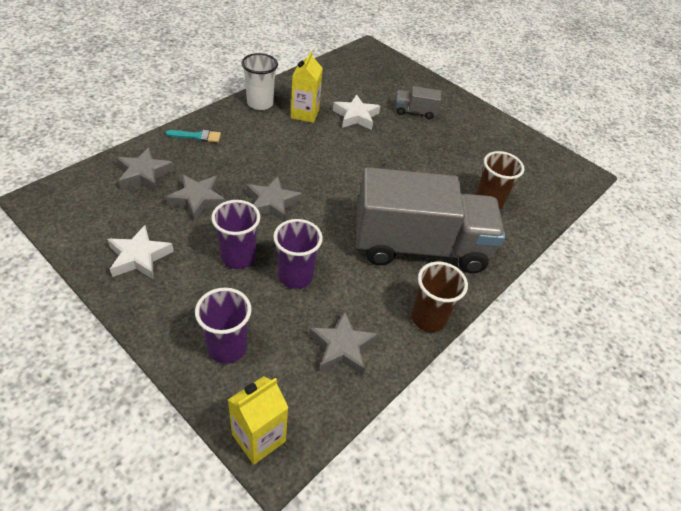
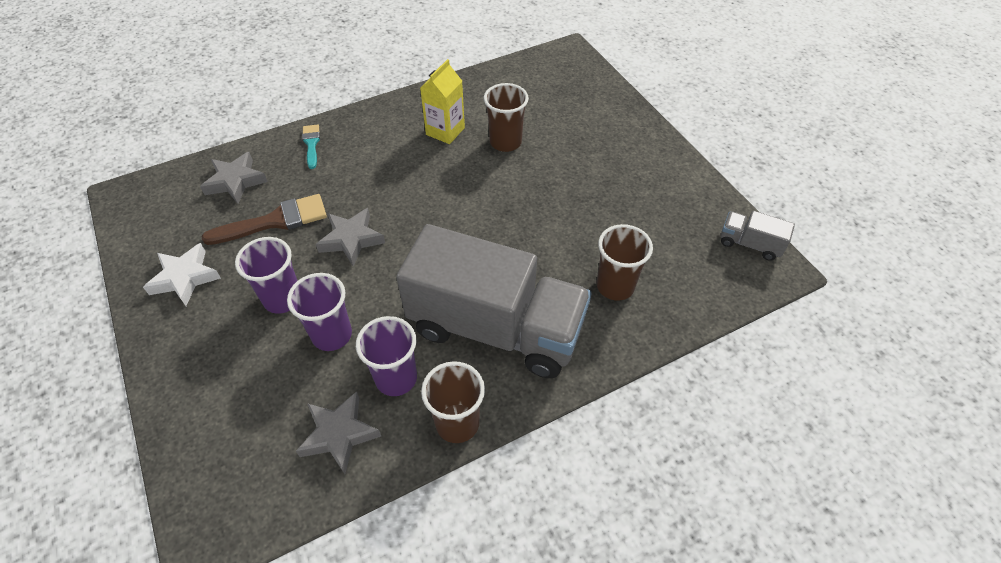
camera: 25 degrees right, 5 degrees up
(197, 136) = (311, 144): turquoise brush -> turquoise brush turned 120 degrees counterclockwise
(198, 199) = (275, 221): grey star -> brown brush
(227, 347) = (219, 403): purple cup -> purple cup (396, 378)
(259, 438) = (199, 515): yellow carton -> none
(260, 103) = (400, 111): white cup -> none
(356, 116) = (505, 142): white star -> brown cup
(415, 112) = (584, 145): grey truck -> grey truck (749, 244)

